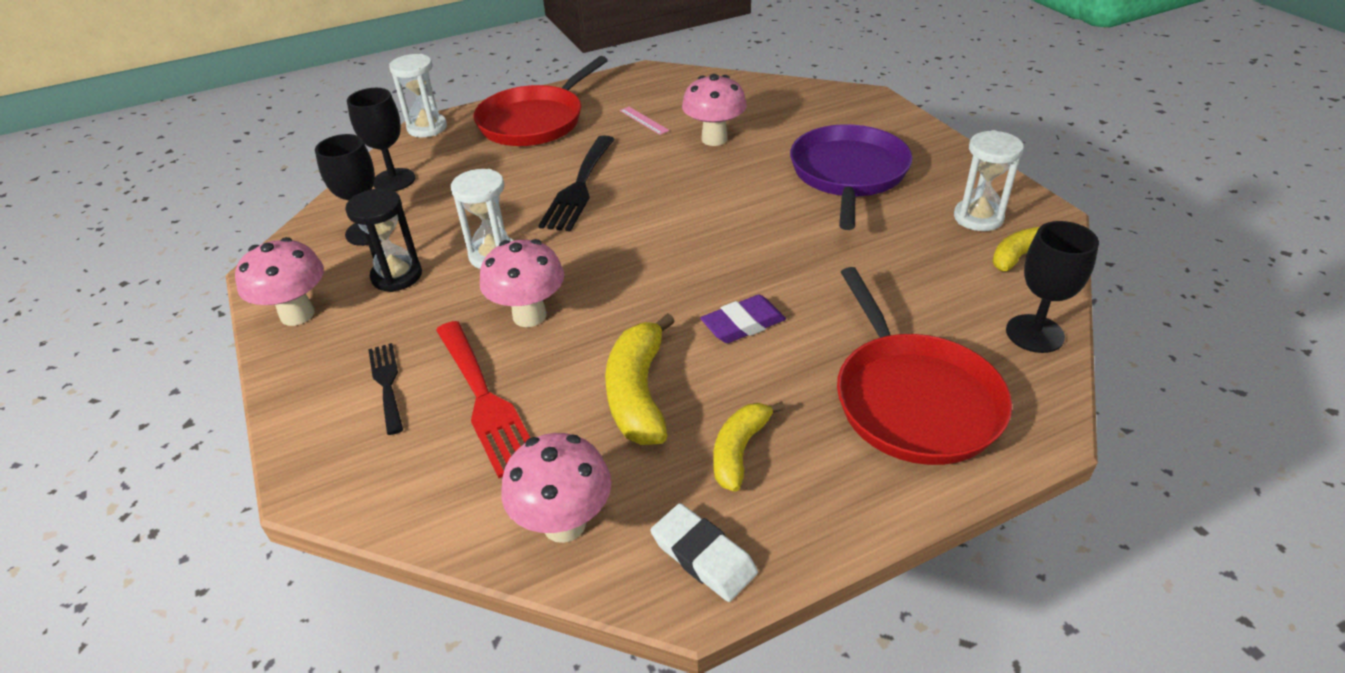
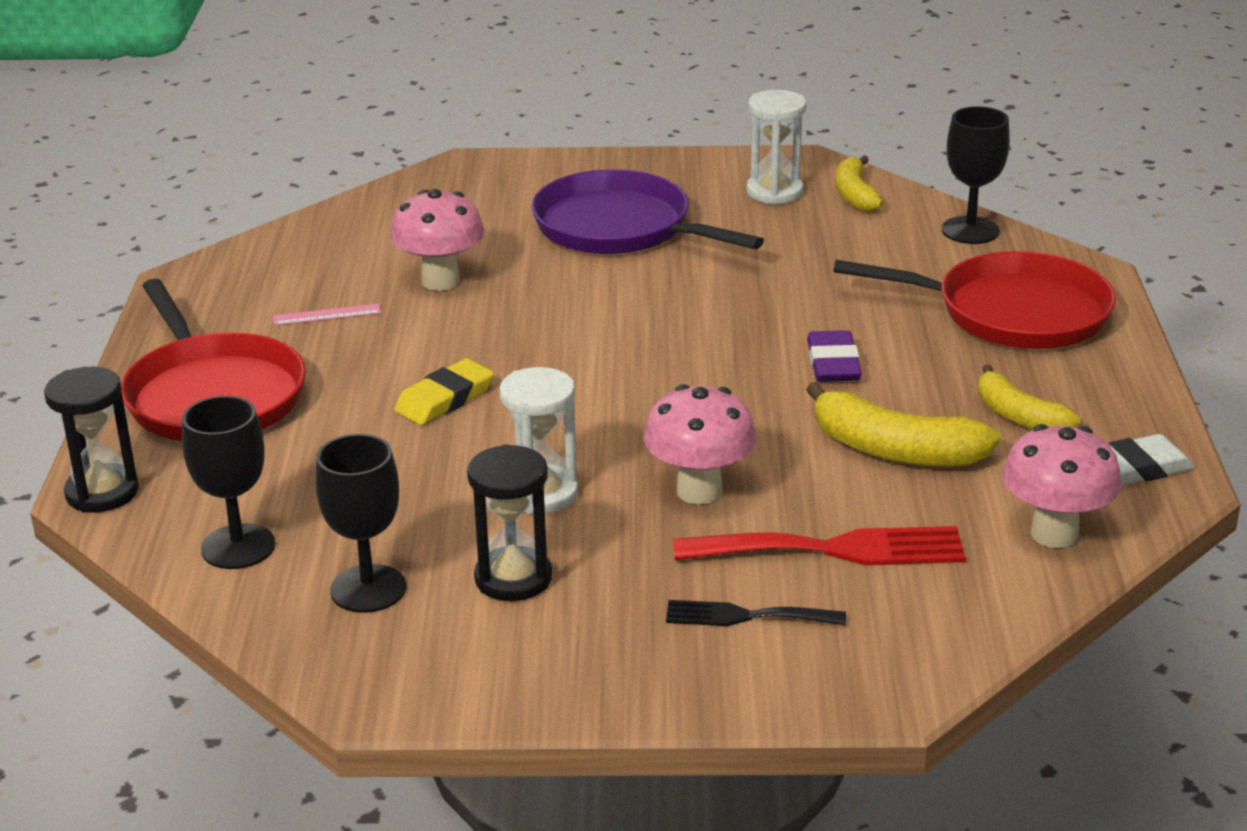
camera: 65 degrees left, 10 degrees down
(297, 314) = (526, 676): pink mushroom -> none
(427, 128) = (102, 492): white hourglass -> black hourglass
(579, 187) = (444, 399): black fork -> yellow eraser

